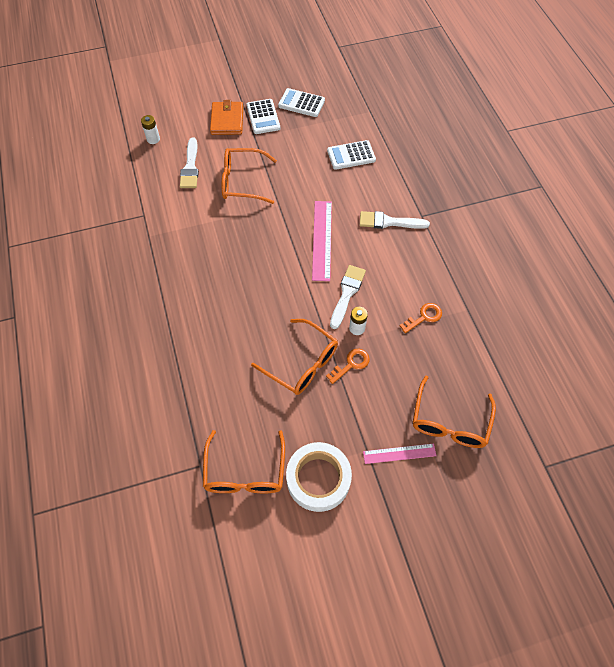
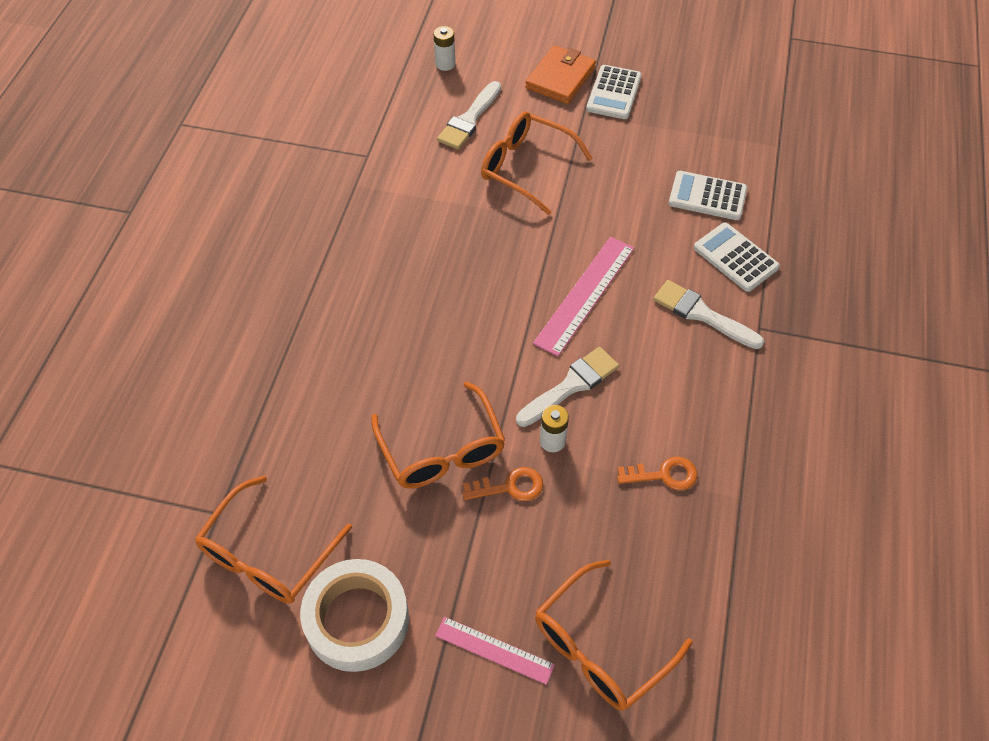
camera: 30 degrees right, 5 degrees down
(301, 103) = (682, 95): white calculator -> white calculator (735, 257)

